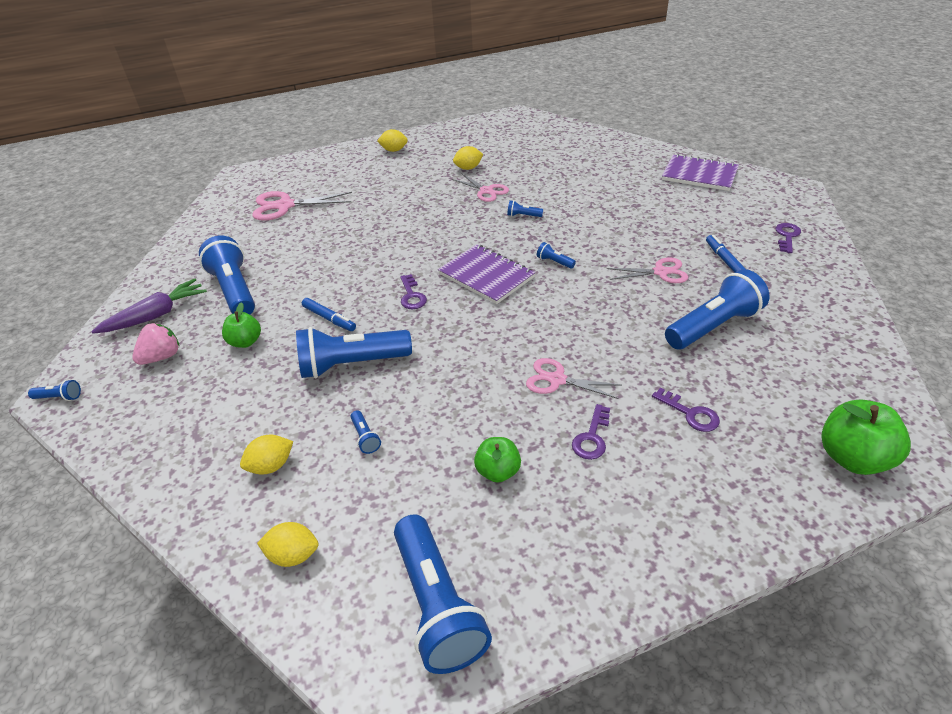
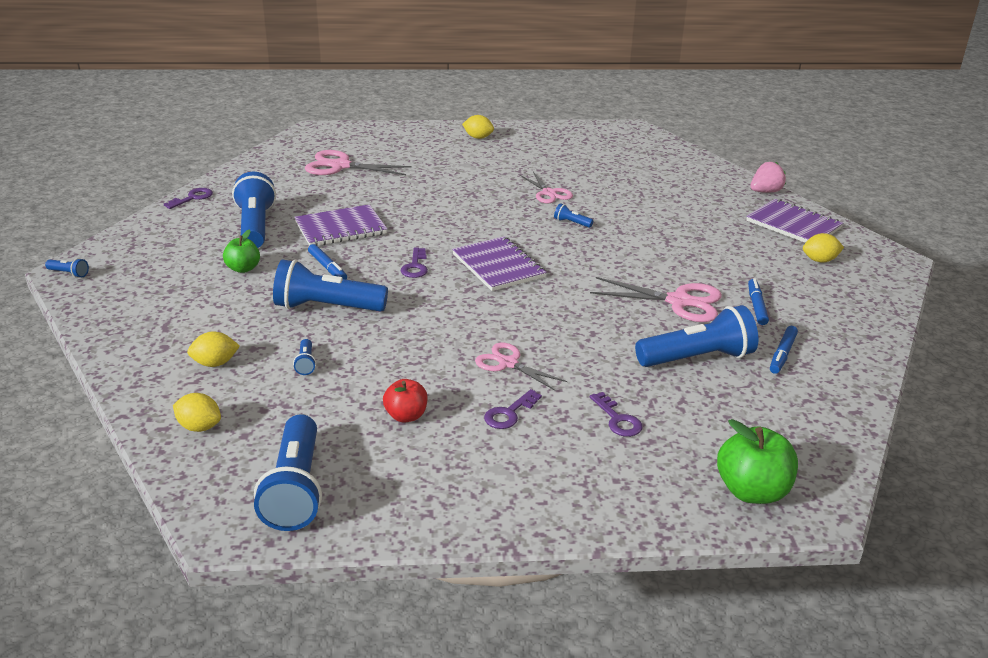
camera: 15 degrees right, 10 degrees down
(156, 315) = (177, 231): purple carrot -> none
(162, 357) = (166, 263): pink strawberry -> pink strawberry (765, 192)
(319, 272) = (341, 228): none -> purple notebook
(468, 168) = (544, 169): yellow lemon -> yellow lemon (819, 260)
(498, 471) = (406, 416): green apple -> red apple
(554, 262) = (575, 269): blue flashlight -> none
(660, 272) = (679, 301): pink scissors -> pink scissors, size x1.52
(776, 303) = (782, 354): none -> blue marker
(787, 236) = (845, 300): purple key -> purple key (192, 198)

